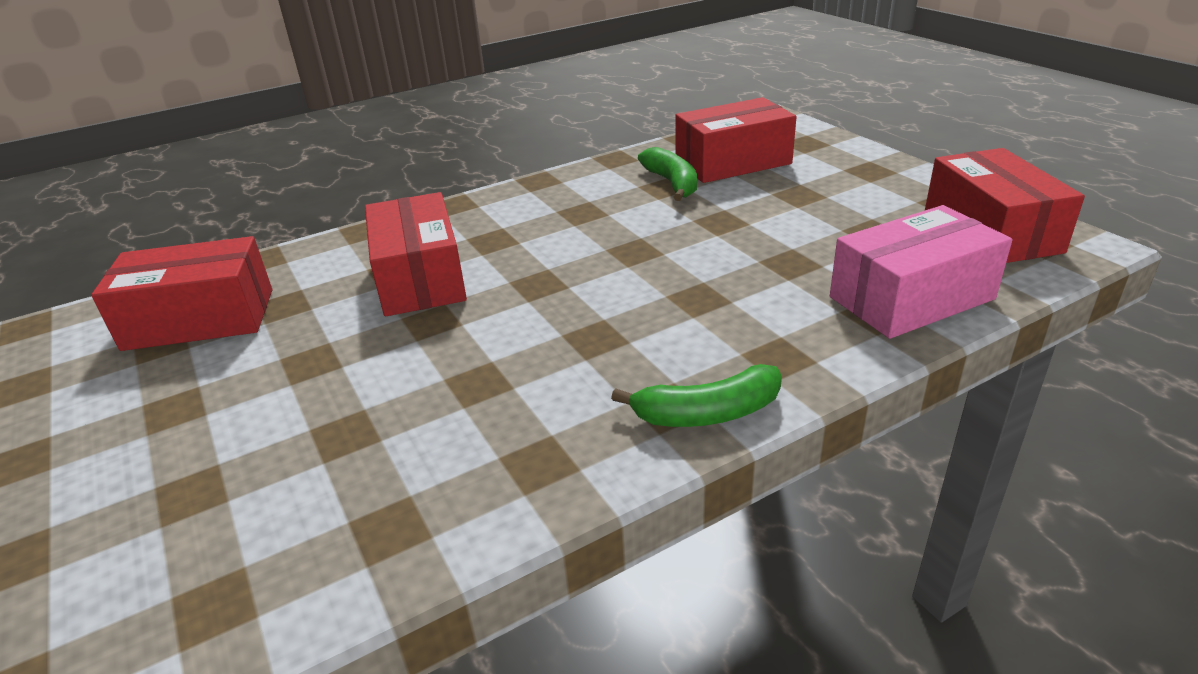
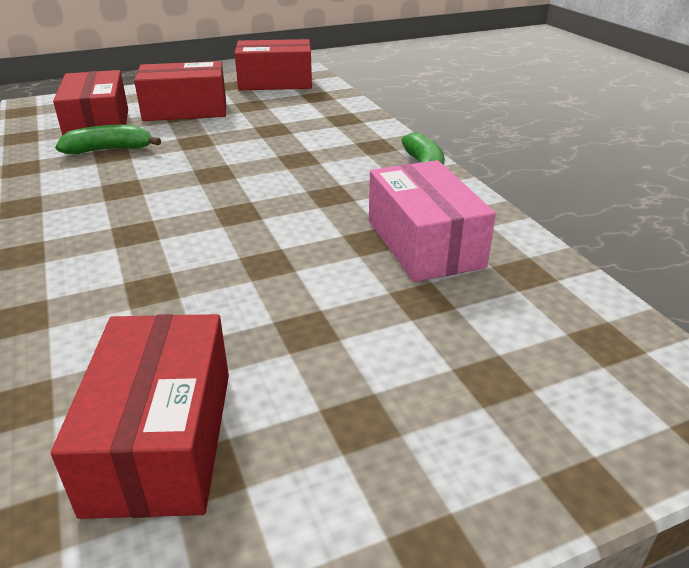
camera: 85 degrees left, 0 degrees up
(420, 278) = (181, 271): red box -> red box (185, 110)
(911, 298) = (333, 109): pink box -> pink box (424, 243)

